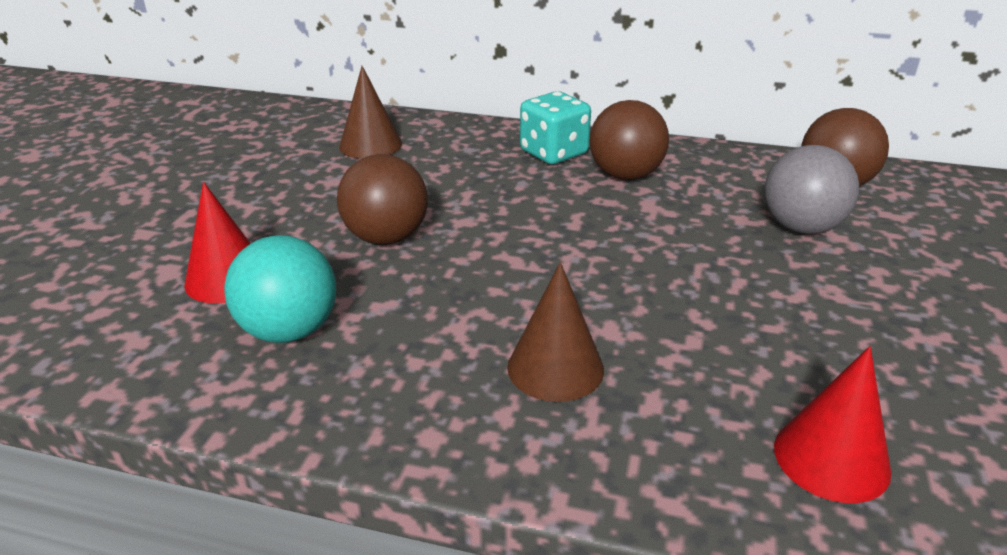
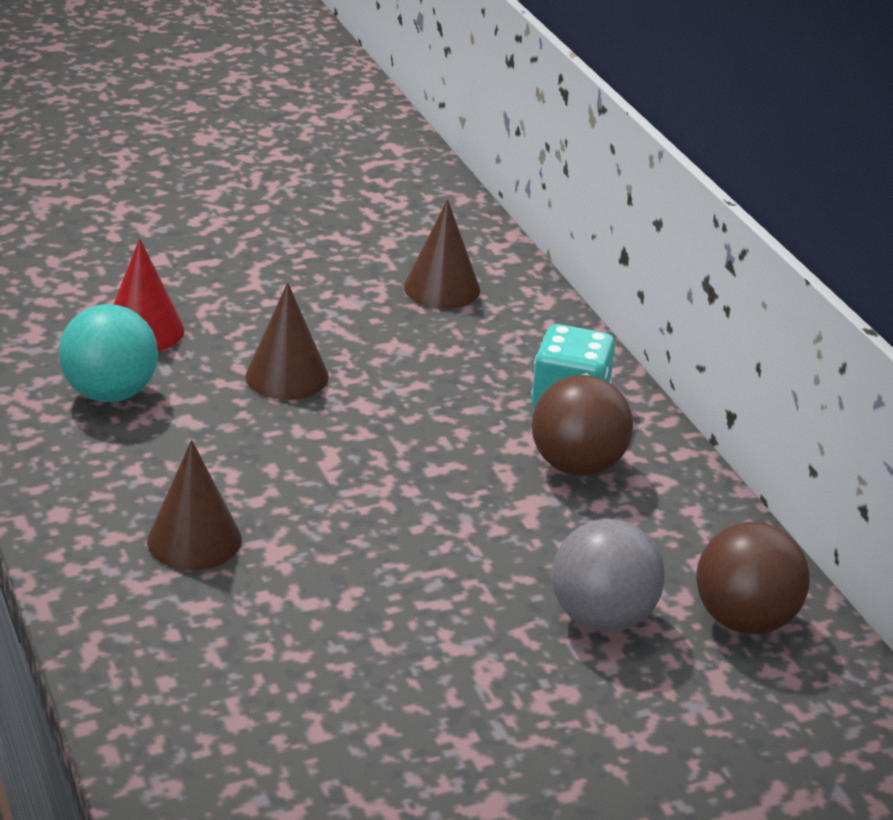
camera: 50 degrees right, 0 degrees up
(386, 238) = (287, 376): brown ball -> brown cone
(831, 458) = (216, 719): red cone -> none

